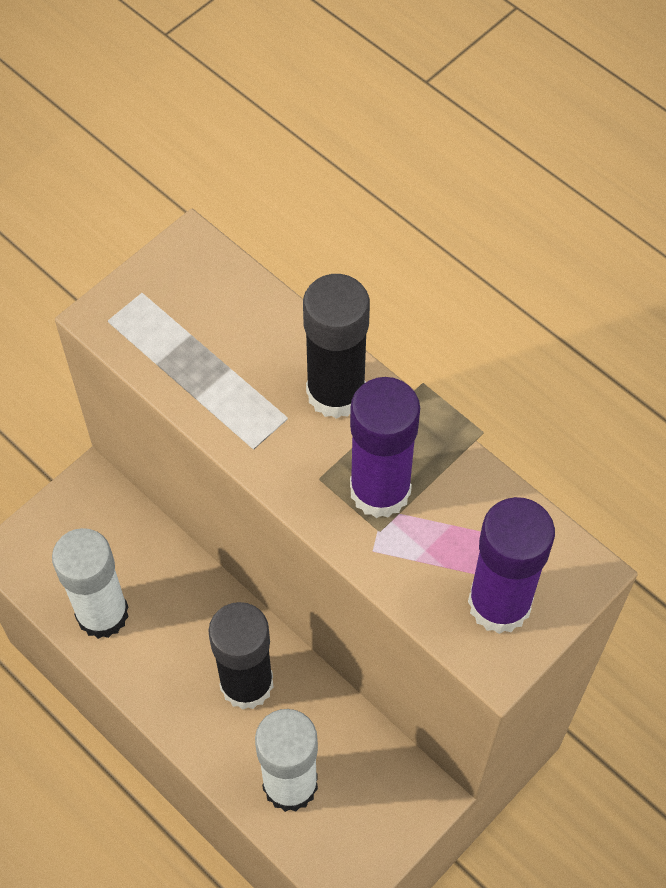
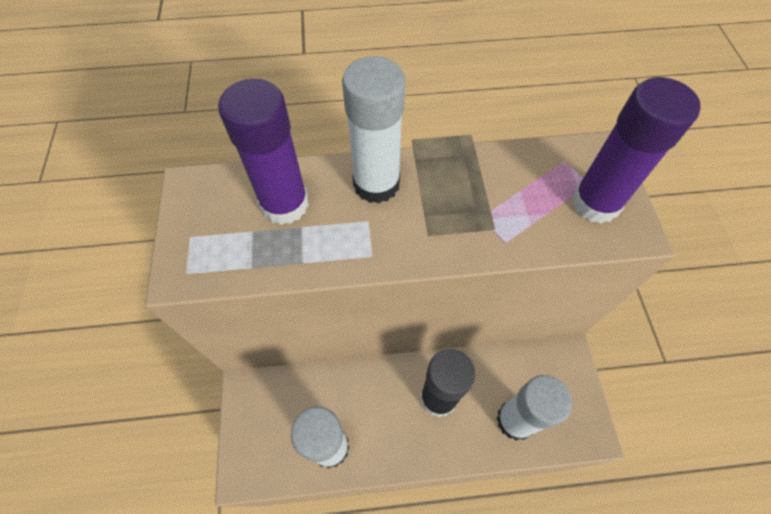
camera: 50 degrees left, 0 degrees up
(336, 392) = (376, 184): black glue stick -> white glue stick
(380, 490) = (466, 208): purple glue stick -> purple glue stick (285, 204)

